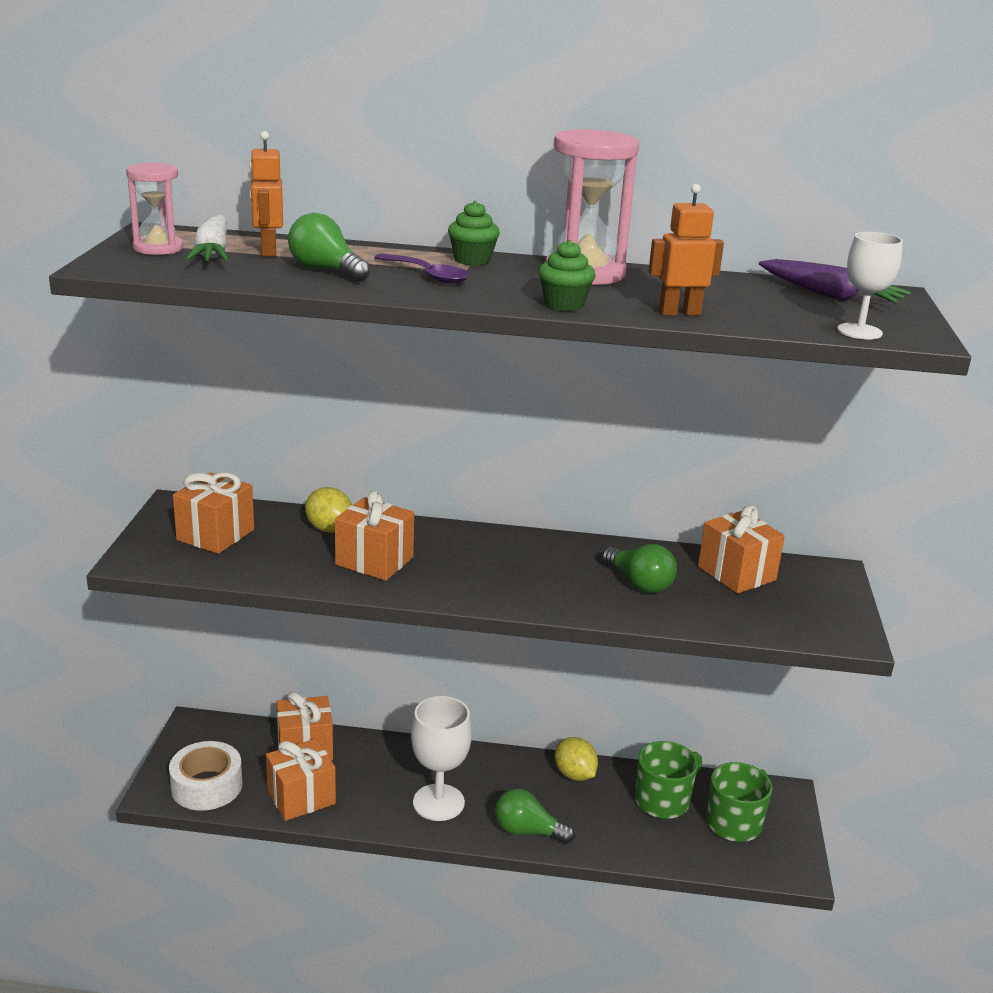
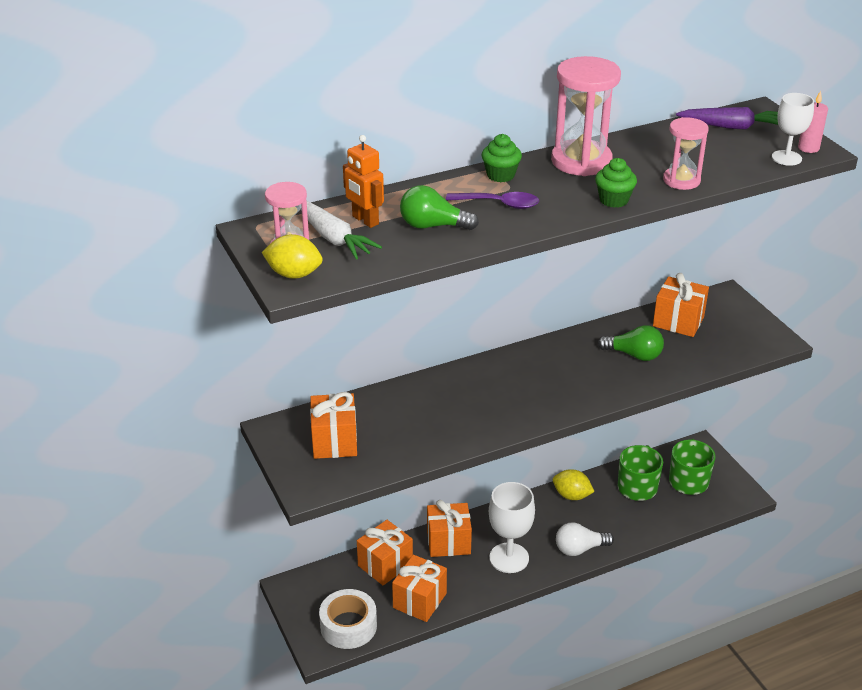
camera: 30 degrees left, 10 degrees up
(329, 529) = (403, 401): yellow lemon -> yellow lemon (294, 274)
(374, 561) = (462, 413): orange gift -> orange gift (448, 542)
(528, 831) = (579, 549): green light bulb -> white light bulb
(679, 313) = (681, 180): orange robot -> pink hourglass
(907, 332) = (808, 148): none -> pink candle

